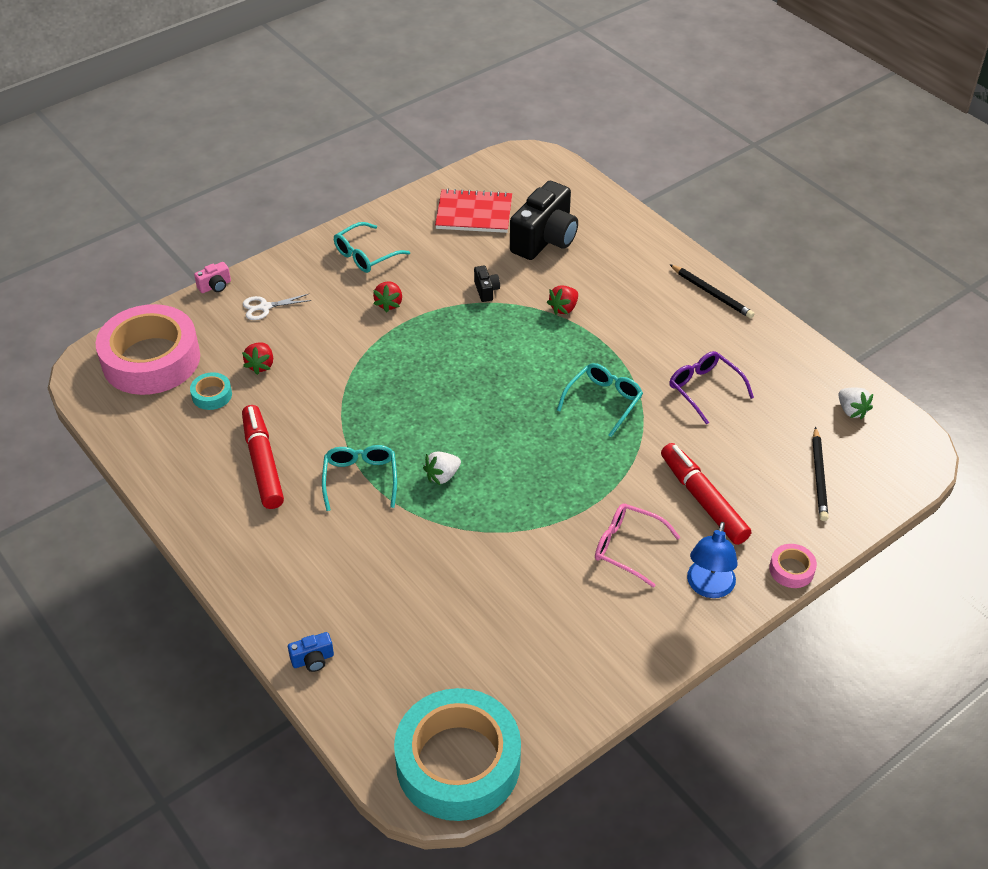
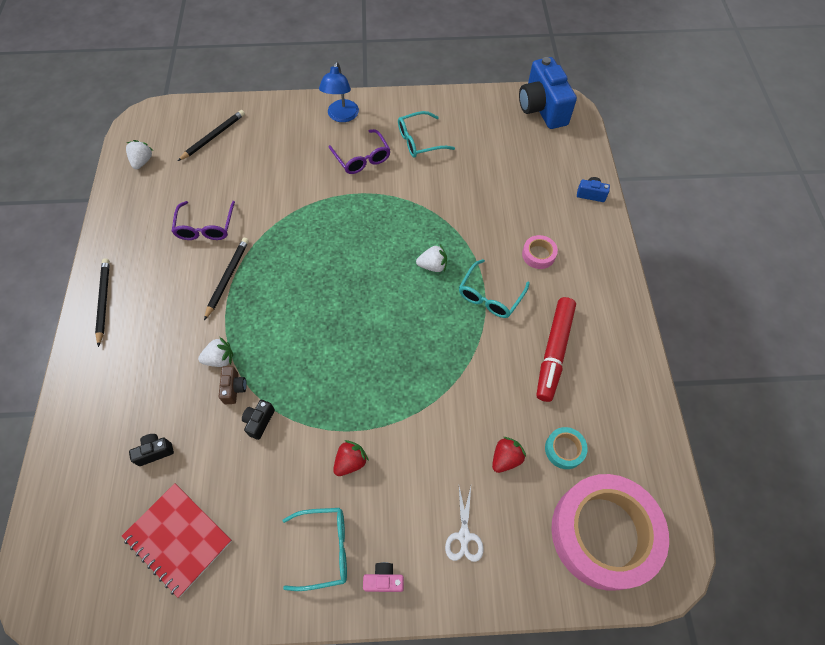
camera: 145 degrees left, 15 degrees up
(215, 286) = (497, 606): pink camera -> pink camera (384, 580)
(264, 307) = (464, 536): white scissors -> white scissors turned 75 degrees clockwise
(458, 762) = (542, 108): turquoise tape -> blue camera
(529, 298) = (234, 388): none -> brown camera
(545, 240) = (155, 451): black camera -> black camera, size x0.43
(564, 308) = (220, 359): red strawberry -> white strawberry
(603, 401) = (278, 258): turquoise glasses -> turquoise glasses (419, 141)
(627, 547) = (362, 158): pink glasses -> purple glasses
(630, 362) = (227, 278): none -> black pencil
(703, 500) = (291, 160): red marker -> none
(708, 587) = (341, 116): blue lamp -> blue lamp turned 135 degrees clockwise
(791, 569) = (290, 102): pink tape -> pink tape (538, 255)

